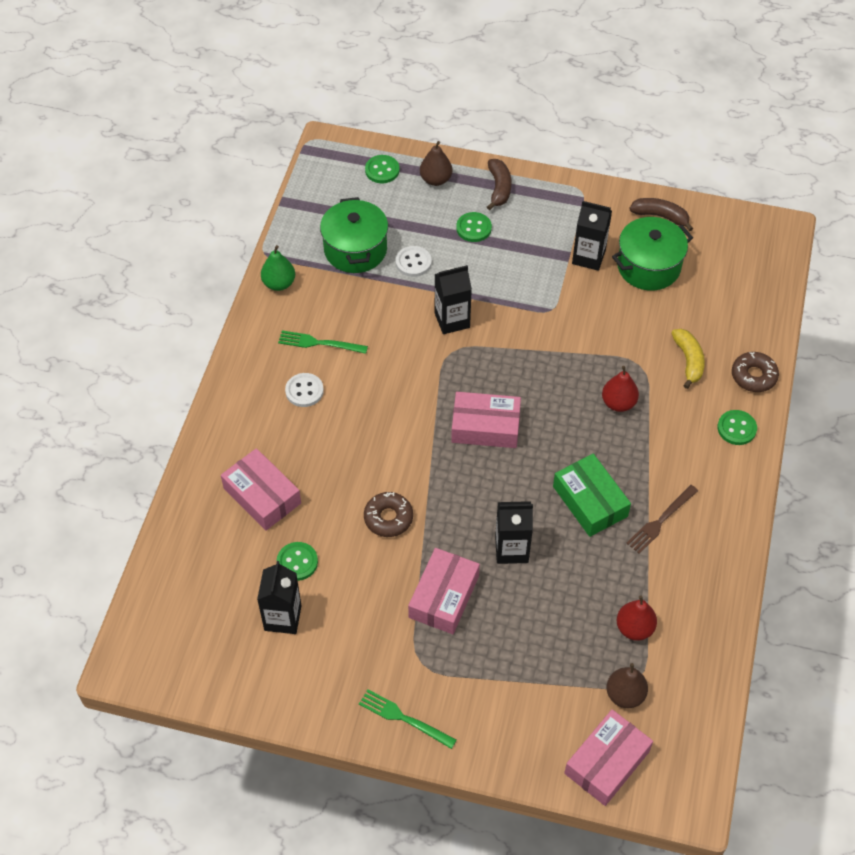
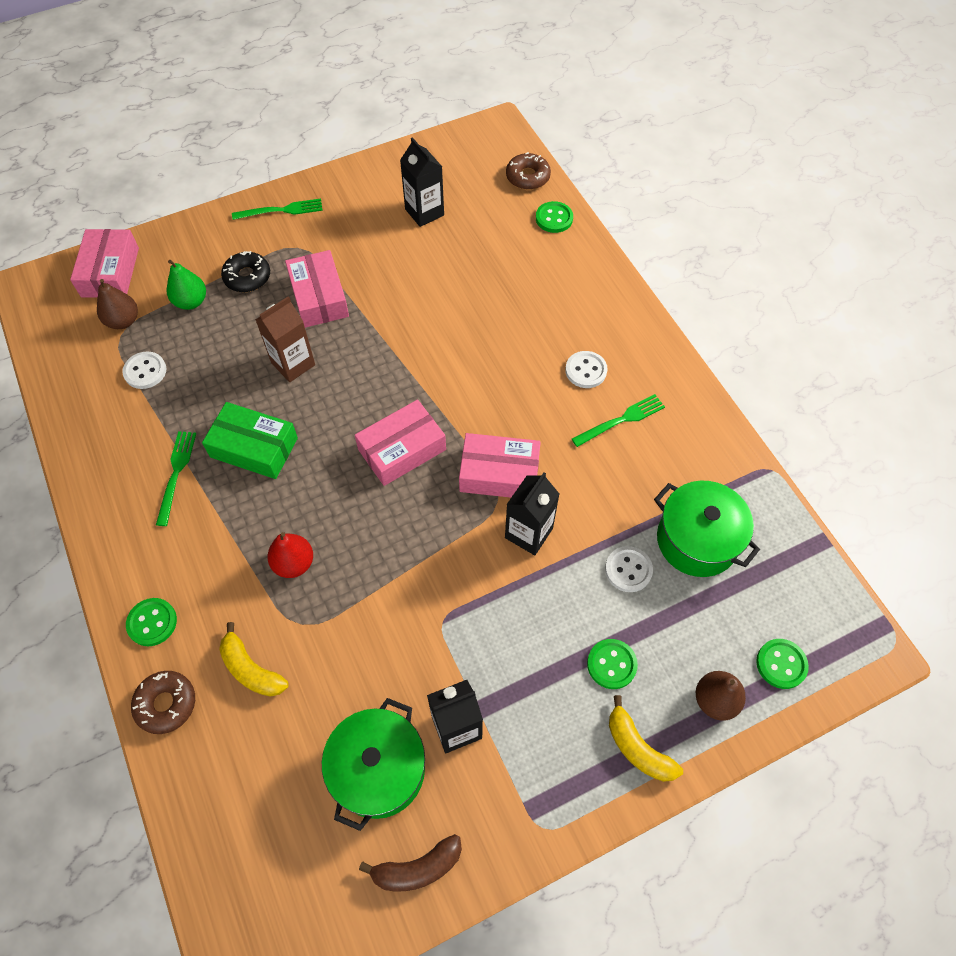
camera: 140 degrees right, 5 degrees up
(262, 495) = (527, 273): pink box -> pink box (499, 473)
(279, 283) = (720, 450): green pear -> green pear (191, 302)
(297, 562) = (451, 249): green button -> green button (554, 218)
(388, 518) = (414, 322): brown donut -> brown donut (527, 177)
(488, 663) = (247, 277): none -> black donut
(499, 188) = (638, 748): brown banana -> yellow banana
(511, 549) = (293, 364): black carton -> brown carton
(634, 628) = (145, 371): red pear -> white button
(660, 521) = (176, 473): brown fork -> green fork

